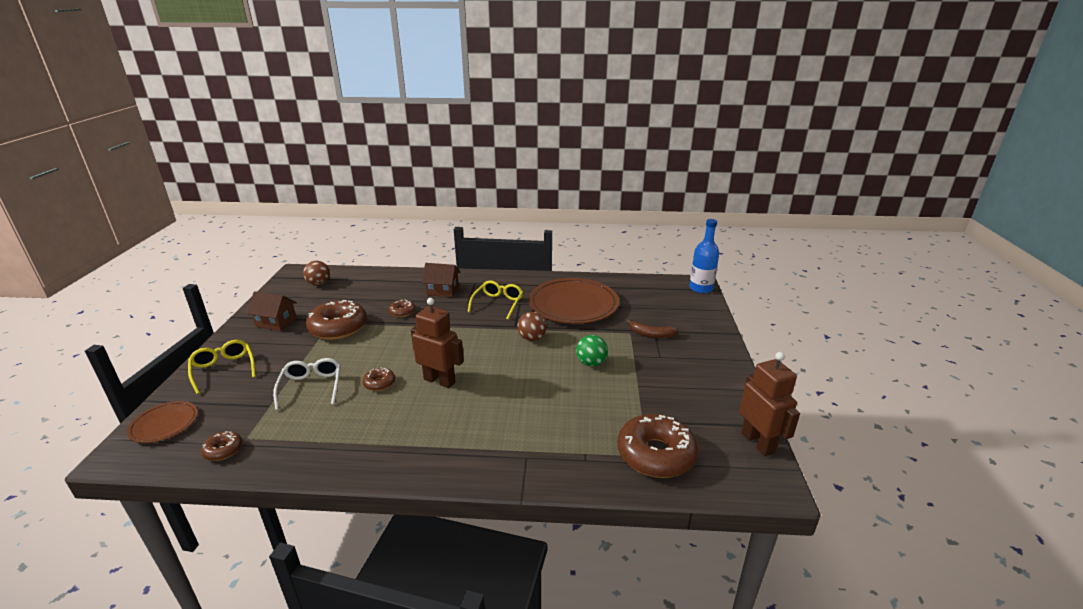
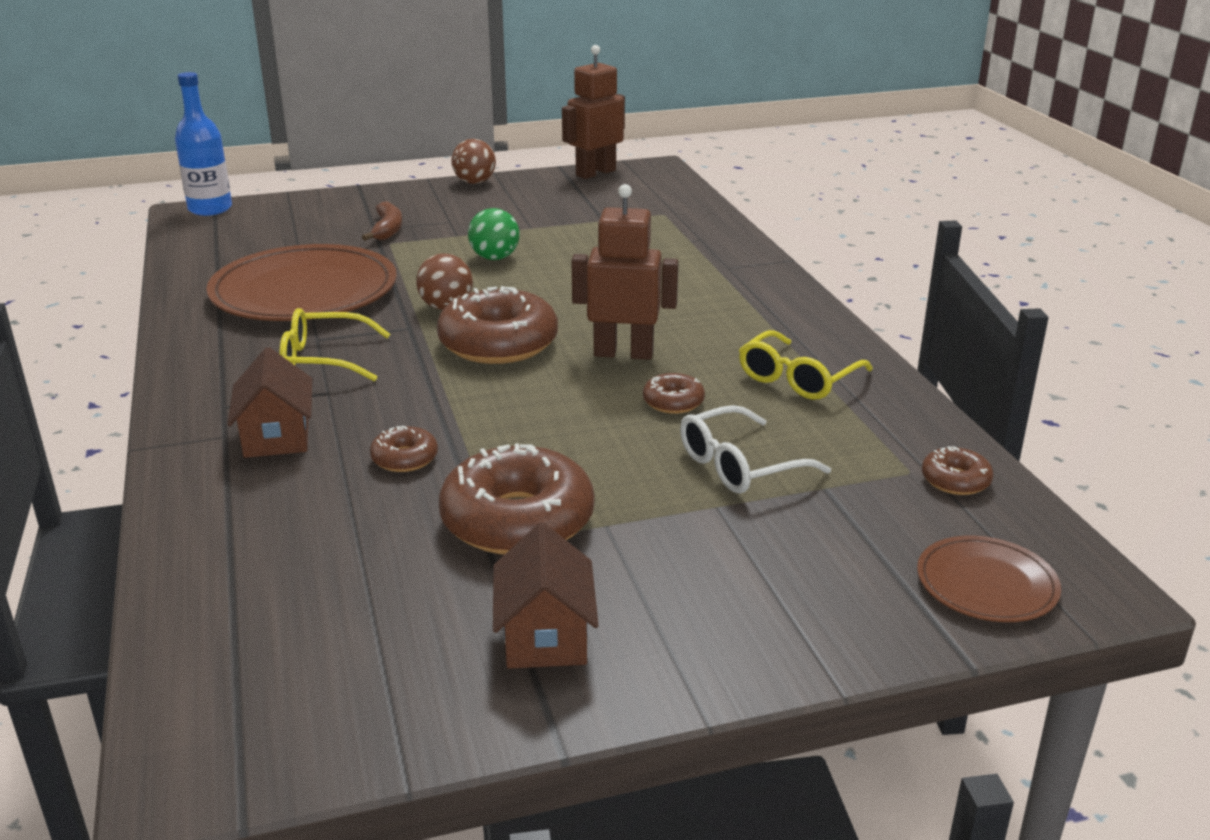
camera: 110 degrees left, 0 degrees up
(223, 369) = (785, 609): yellow glasses -> yellow glasses (798, 378)
(319, 284) = (279, 665): brown ball -> brown ball (474, 182)
(439, 380) = (623, 353): brown robot -> brown robot turned 90 degrees clockwise
(655, 454) = (657, 210): brown donut -> brown donut (498, 343)

